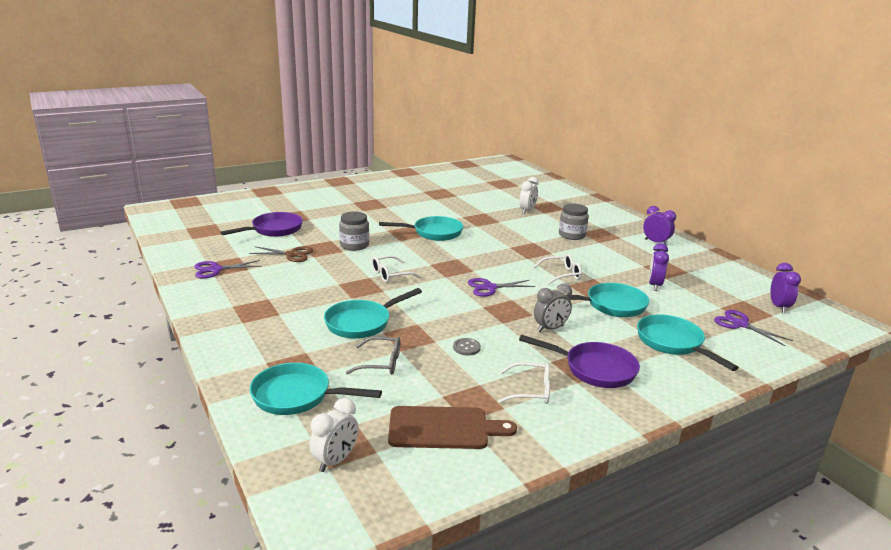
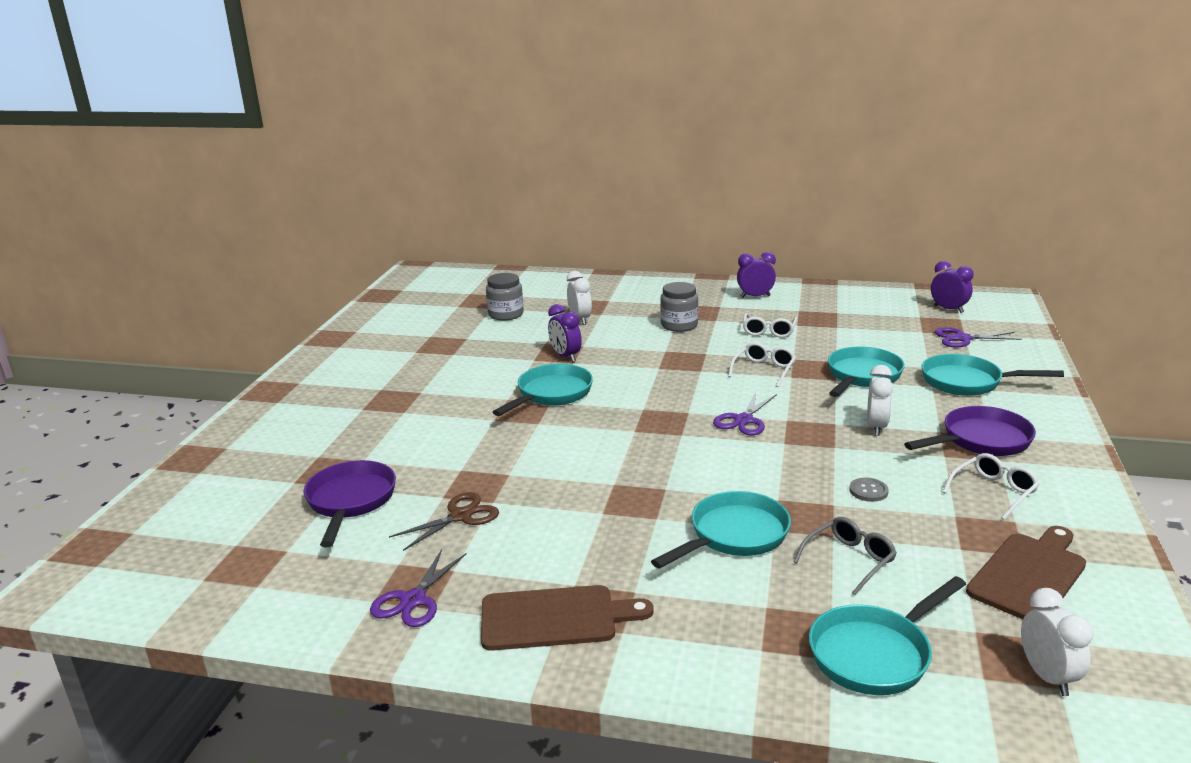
camera: 45 degrees left, 0 degrees up
(236, 303) = (555, 618): none -> brown cutting board
(354, 245) = (504, 459): grey jar -> grey jar (506, 314)
(362, 323) = (734, 535): turquoise pan -> turquoise pan turned 135 degrees counterclockwise
(390, 275) = (627, 467): white glasses -> white glasses (769, 331)
(550, 329) = (876, 427): grey clock -> white clock
(654, 285) = (845, 338): purple clock -> purple clock (565, 356)

